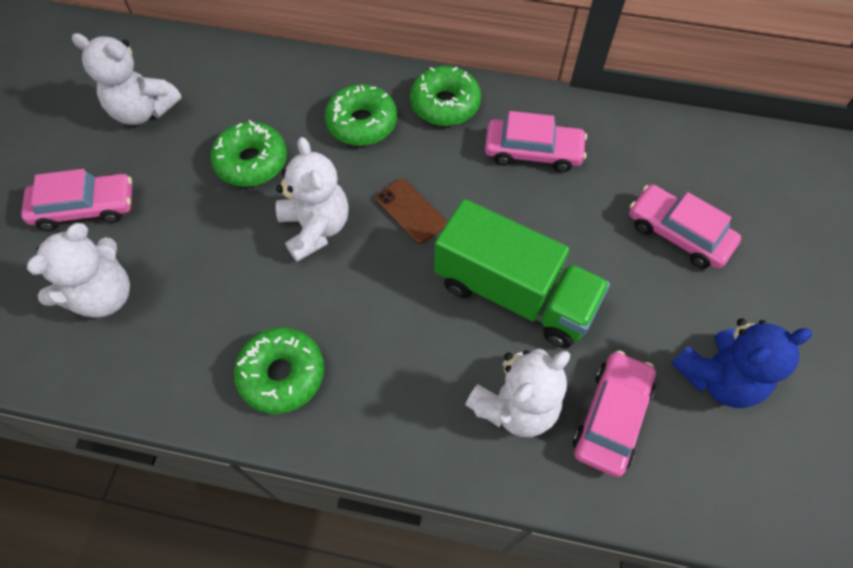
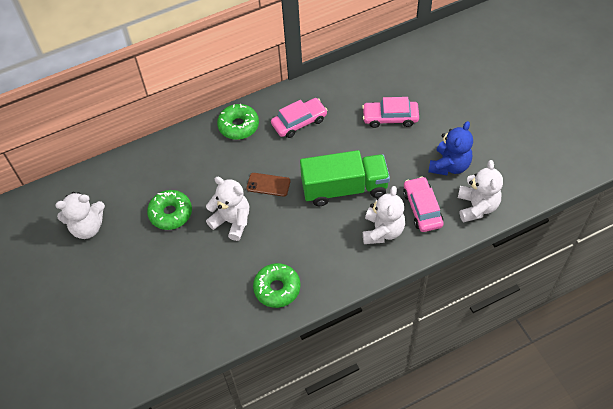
camera: 35 degrees left, 5 degrees down
(85, 208) = (108, 289): pink car -> none
(104, 295) = (162, 317): white teddy bear -> white teddy bear (477, 207)
(362, 123) = (207, 160): green donut -> none

